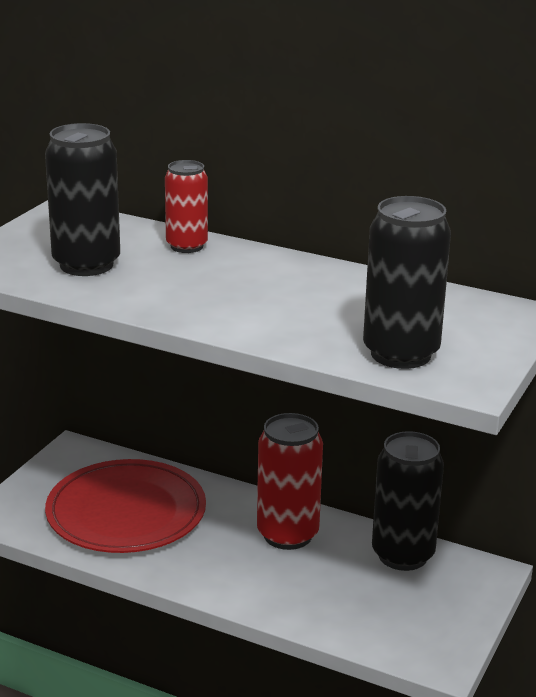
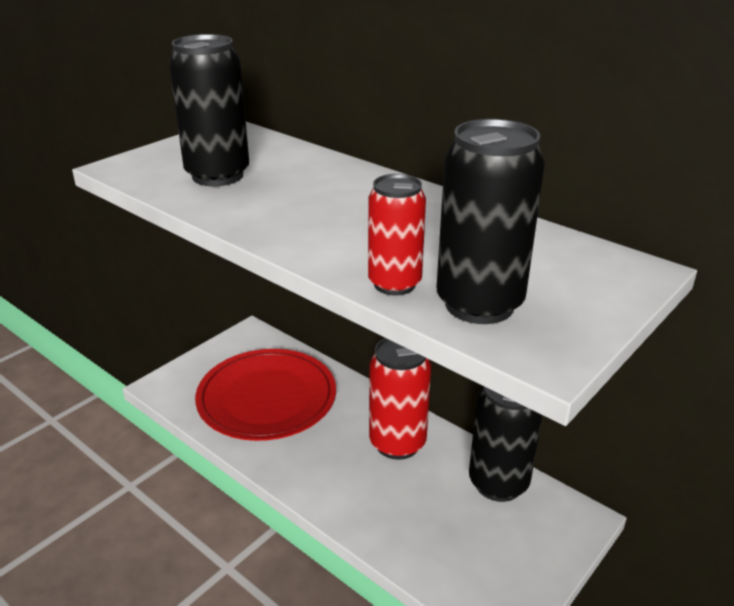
camera: 15 degrees right, 5 degrees up
(187, 246) = (320, 167): red can -> red can (394, 284)

